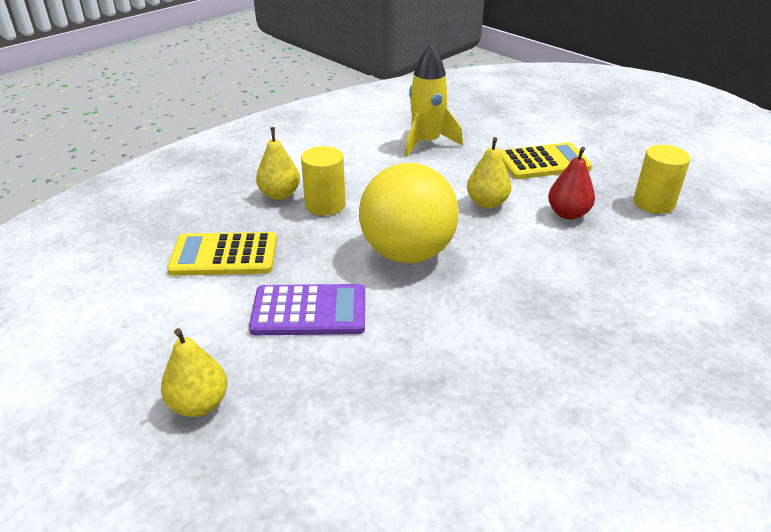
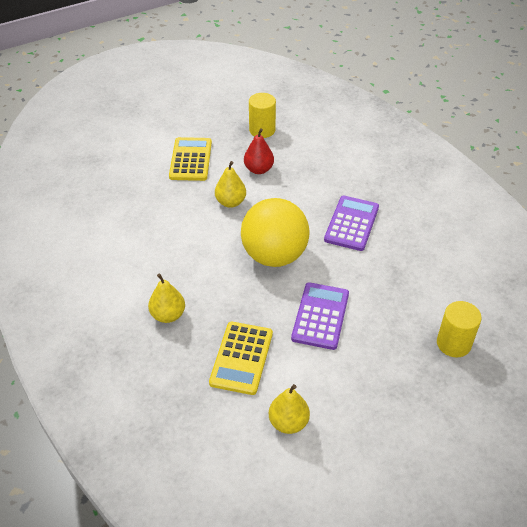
camera: 75 degrees left, 10 degrees up
(199, 404) = (392, 380): yellow pear -> yellow pear (288, 422)
(325, 205) = (196, 289): yellow cylinder -> yellow cylinder (453, 343)
(426, 143) = (129, 212): yellow rocket -> none
(515, 317) = (352, 223): none -> purple calculator

